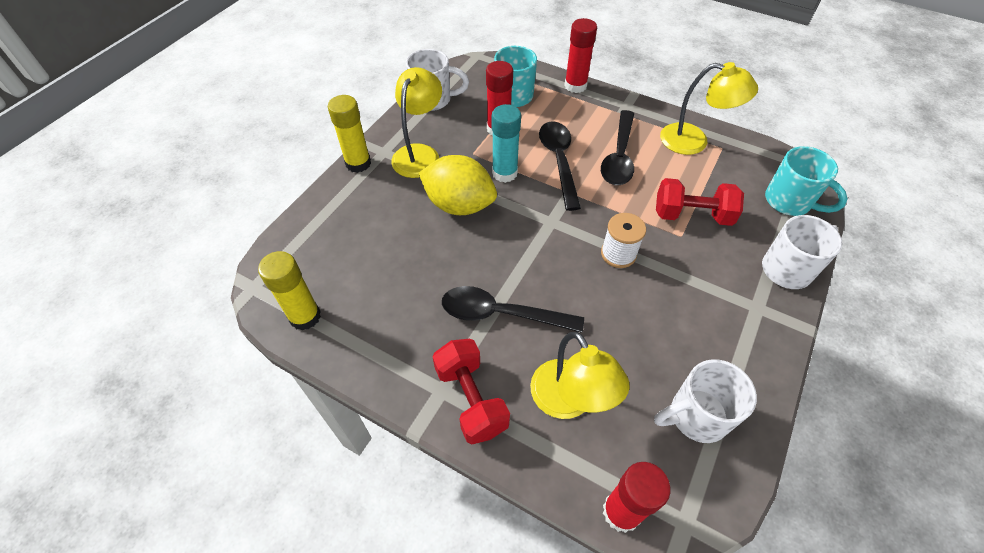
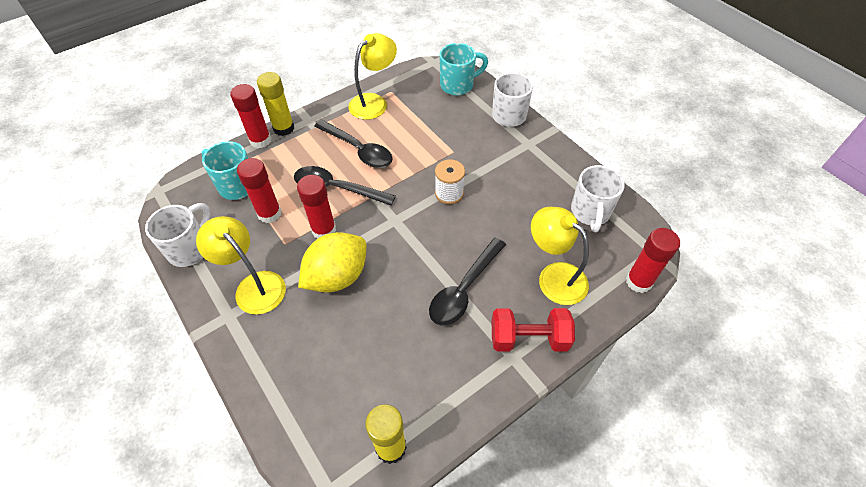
camera: 65 degrees left, 0 degrees up
(358, 163) = (227, 344): yellow glue stick -> yellow glue stick (284, 128)
(504, 173) = (324, 230): turquoise glue stick -> red glue stick
(569, 401) = (554, 276): yellow lamp -> yellow lamp turned 135 degrees counterclockwise
(692, 215) = (439, 137): red dumbbell -> none

